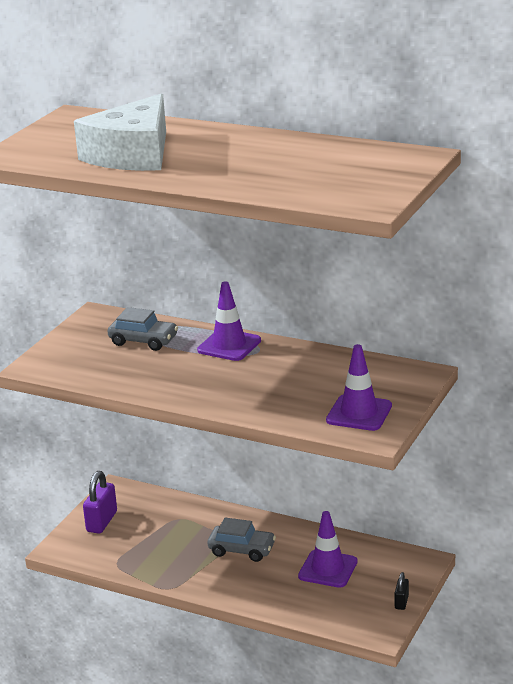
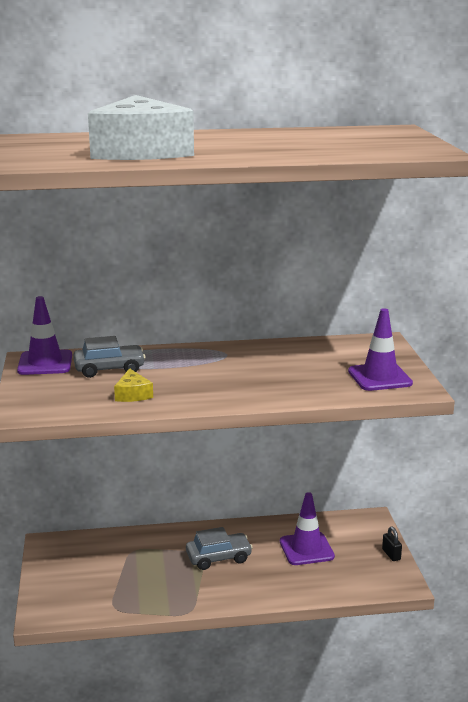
camera: 35 degrees left, 5 degrees down
(102, 522) = (62, 576): purple padlock -> none
(131, 372) = (132, 394): none -> yellow cheese
(229, 345) = (195, 356): purple traffic cone -> purple traffic cone (45, 363)

